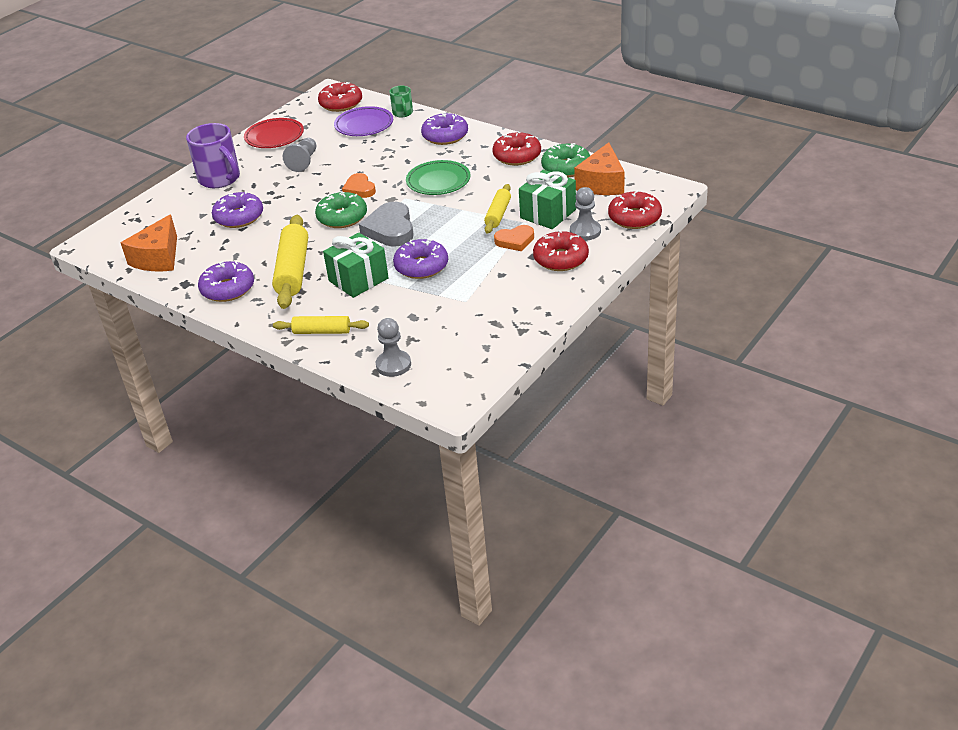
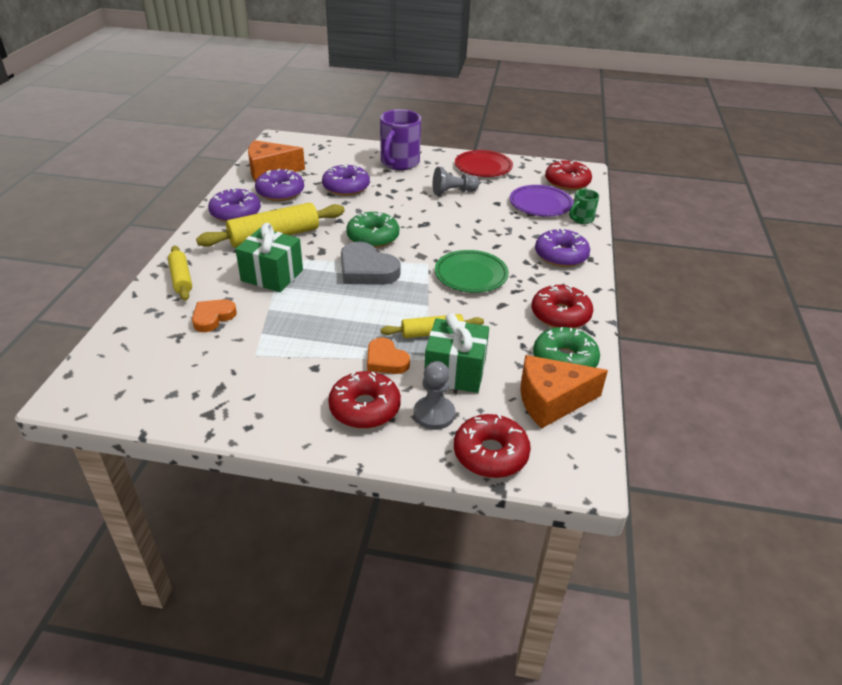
camera: 60 degrees right, 0 degrees up
(359, 189) = (427, 233): orange heart -> orange heart (213, 317)
(390, 229) = (367, 270): grey heart -> grey heart turned 105 degrees counterclockwise
(393, 365) = (132, 337): grey pawn -> none
(421, 266) = (309, 307): purple donut -> purple donut (280, 192)

